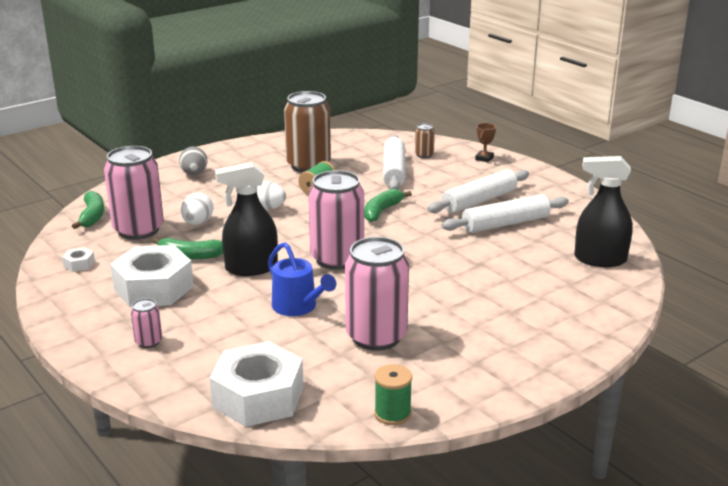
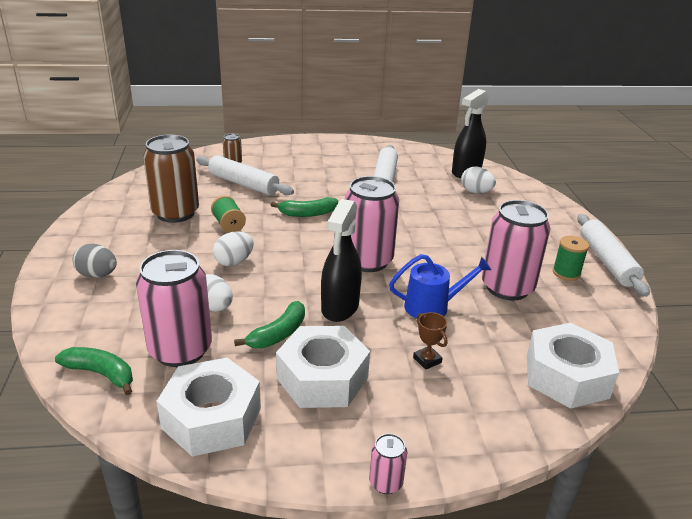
camera: 60 degrees left, 5 degrees up
(79, 264) = (212, 418): white nut -> white nut, size x2.48
(148, 342) = (429, 414): pink can -> pink can (386, 482)
(382, 211) = (308, 214): green banana -> green banana turned 75 degrees counterclockwise
(392, 414) = (620, 319): green spool -> green spool (566, 273)
(479, 201) = (338, 174): white rolling pin -> white rolling pin (607, 261)
(484, 158) = (273, 147): brown trophy -> brown trophy (427, 360)
(557, 276) = (476, 192): none -> white egg

